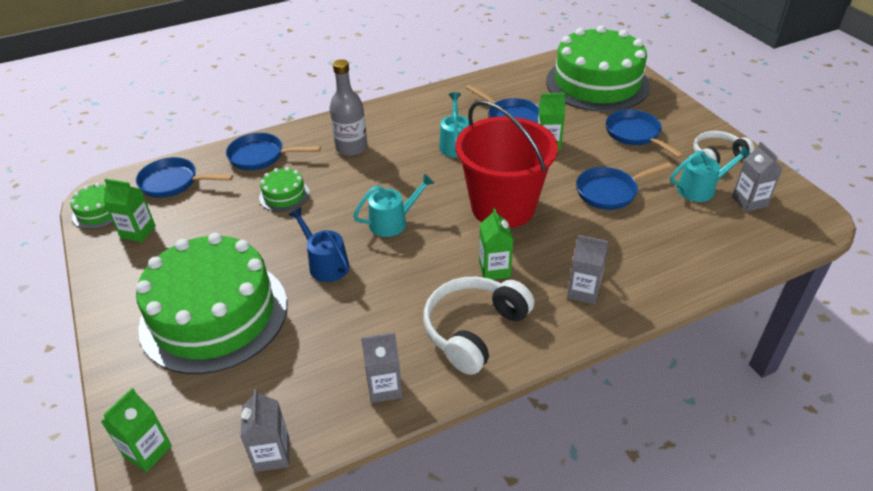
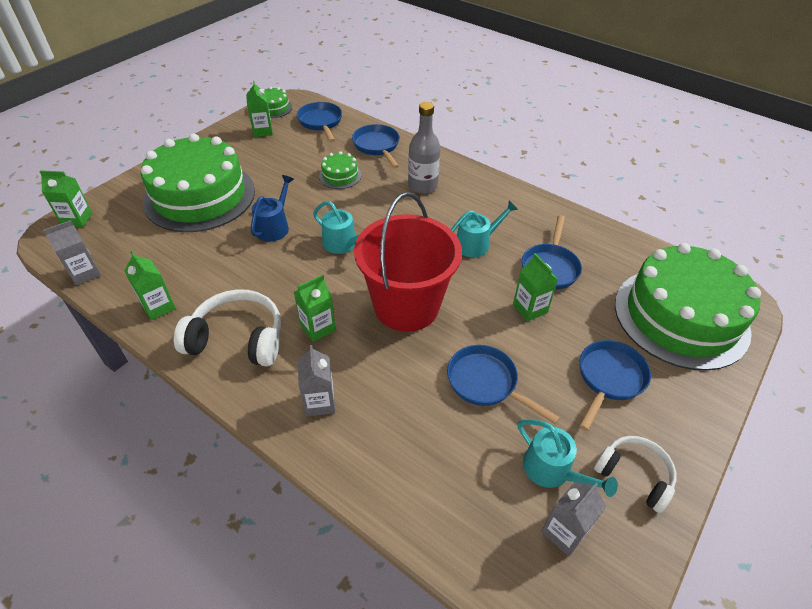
camera: 60 degrees right, 5 degrees up
(384, 387) = (158, 307): grey carton -> green carton

